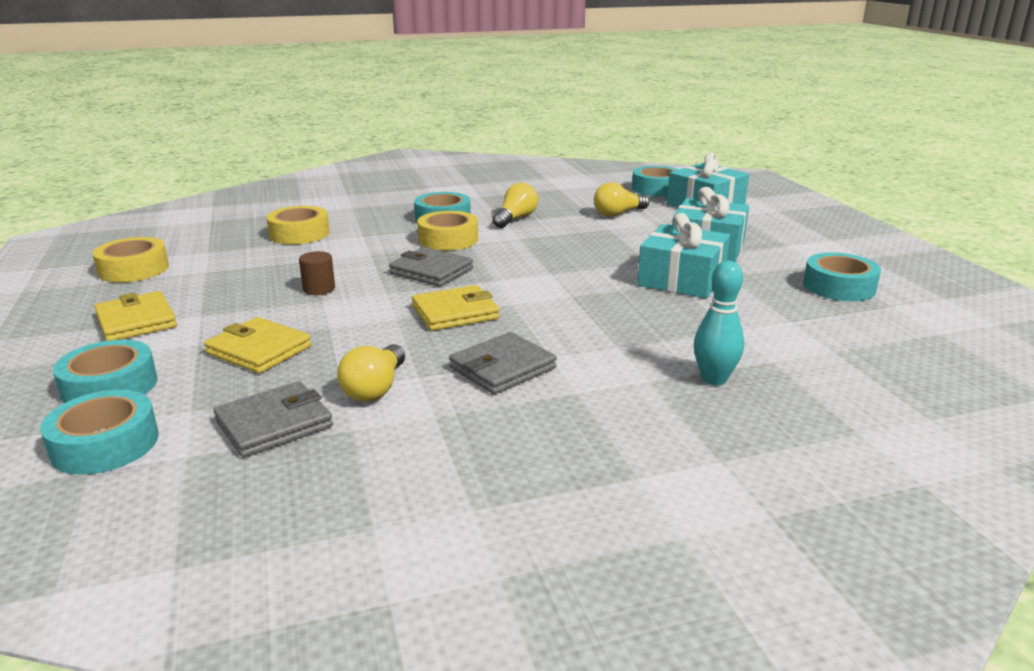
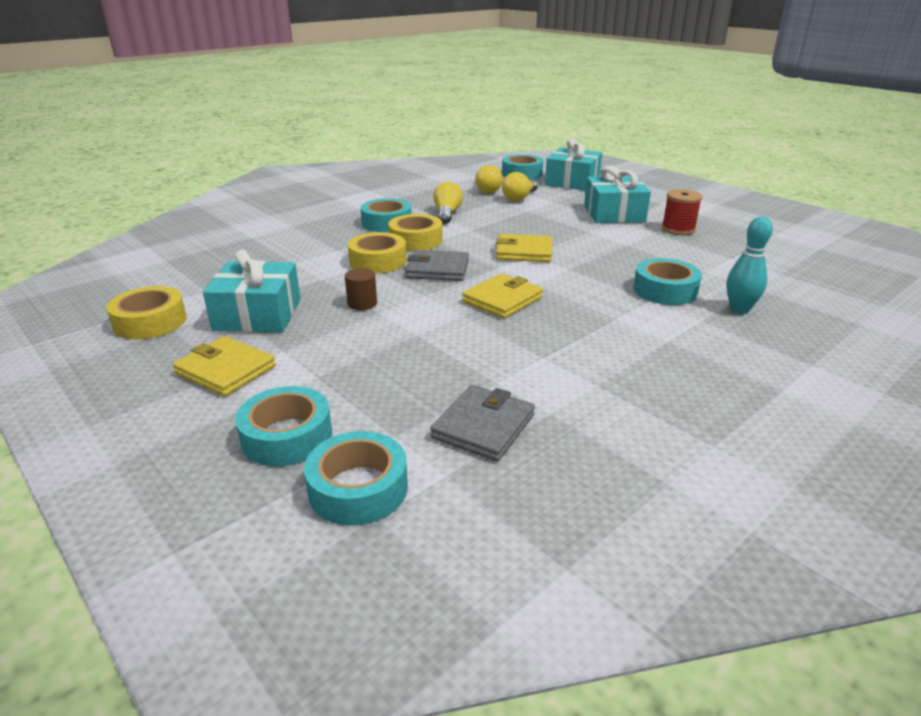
camera: 25 degrees left, 5 degrees up
(259, 350) = (382, 368): yellow wallet -> yellow wallet (524, 252)
(299, 234) = (275, 258): yellow tape -> yellow tape (378, 261)
(375, 389) = (524, 376): yellow light bulb -> yellow light bulb (486, 189)
(502, 368) = (595, 335): grey wallet -> none
(682, 279) = (628, 241): turquoise gift -> turquoise gift (258, 314)
(765, 277) = (678, 229): none -> red spool
(839, 287) = (729, 228): turquoise tape -> turquoise tape (665, 290)

